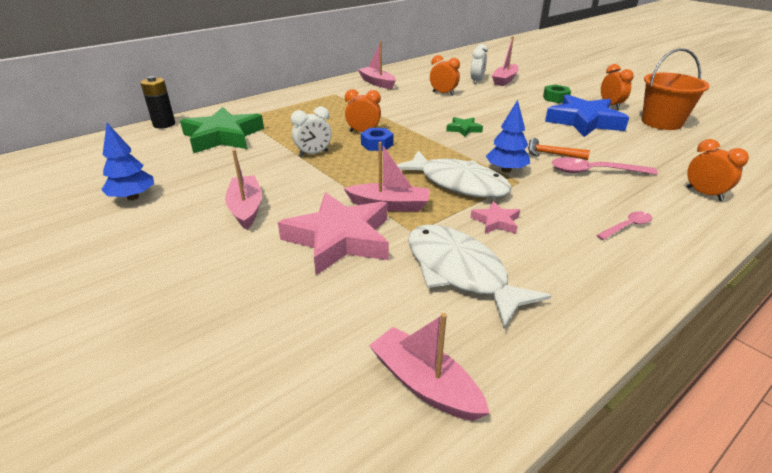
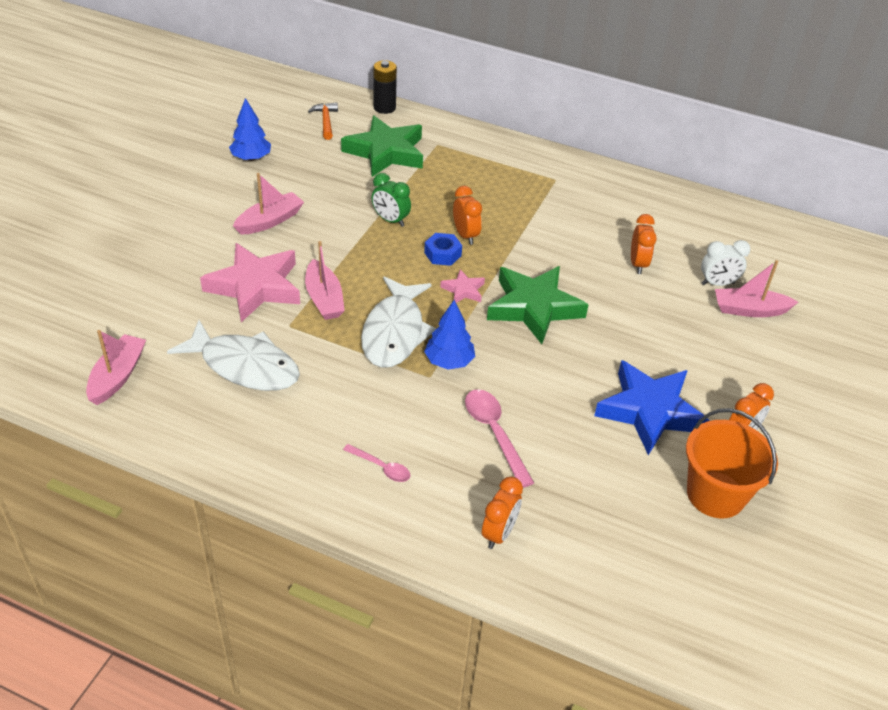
camera: 60 degrees right, 10 degrees up
(313, 154) = (390, 220): white clock -> green clock
(377, 83) = (623, 200): pink boat -> none
(459, 272) = (245, 366): white fish -> white fish turned 90 degrees clockwise
(463, 129) = (534, 307): green star -> green star, size x2.18
(496, 222) = (336, 373): pink star -> pink star (463, 290)
(551, 154) = (517, 392): orange hammer -> orange hammer (326, 121)
(555, 98) = (719, 373): green nut -> none

